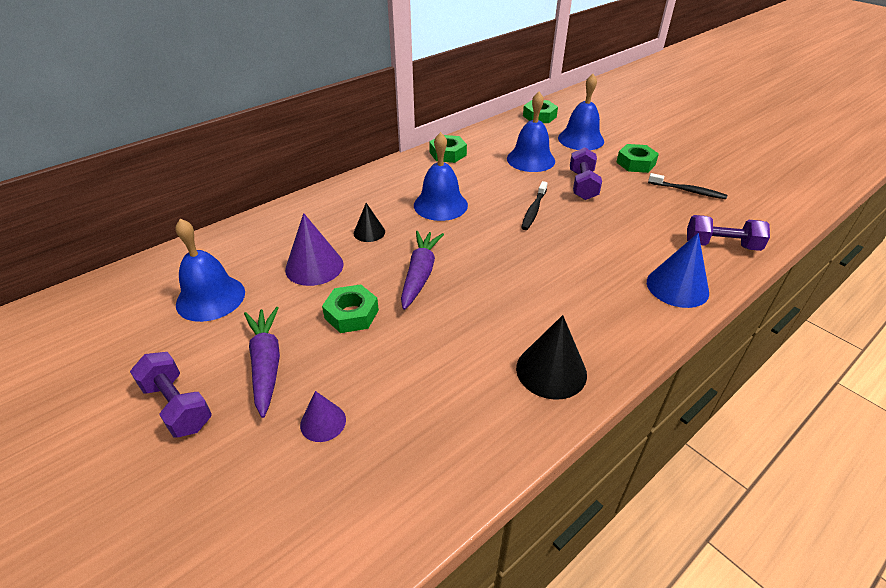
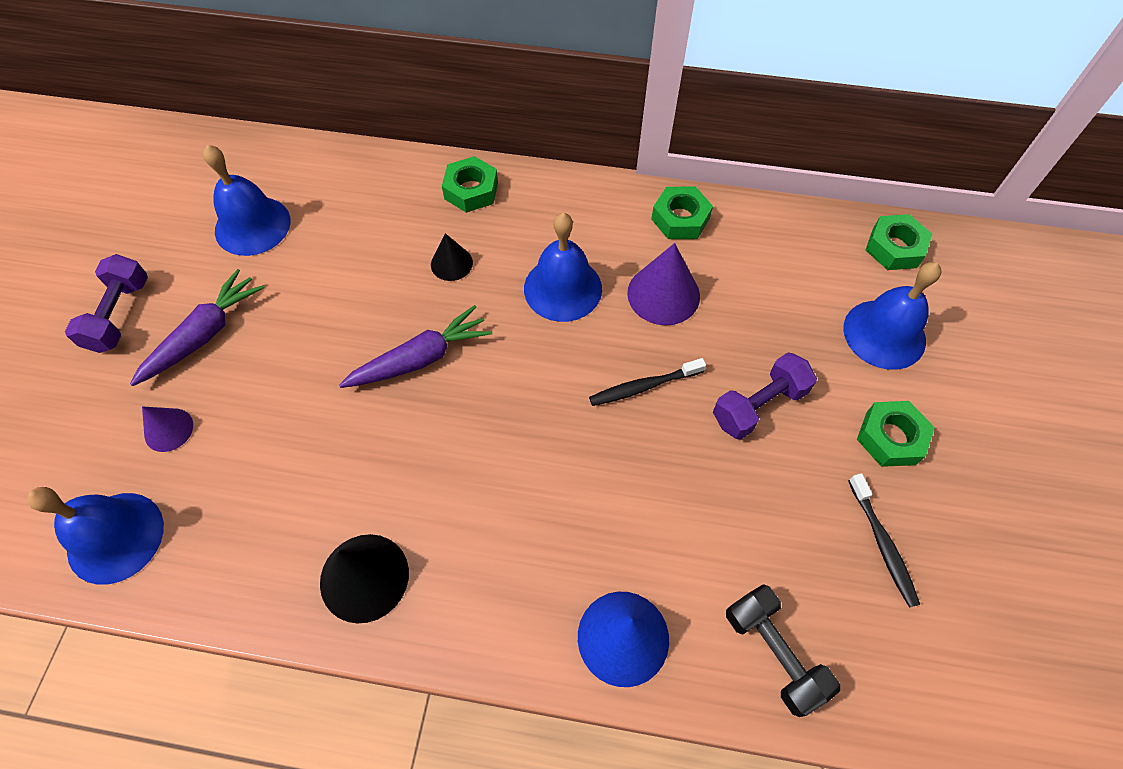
camera: 50 degrees right, 20 degrees up
(314, 266) = (358, 263): purple cone -> purple cone (663, 294)
(351, 314) = (314, 347): green nut -> green nut (471, 190)
(530, 159) = (762, 310): blue bell -> blue bell (115, 537)
(721, 245) = (773, 653): purple dumbbell -> black dumbbell

